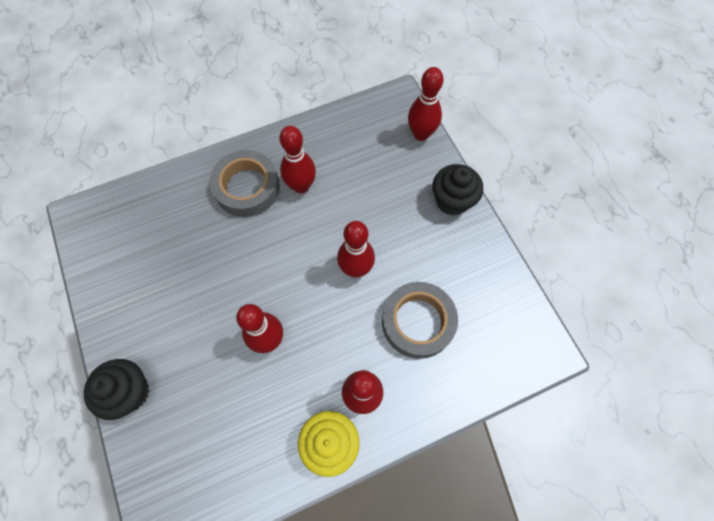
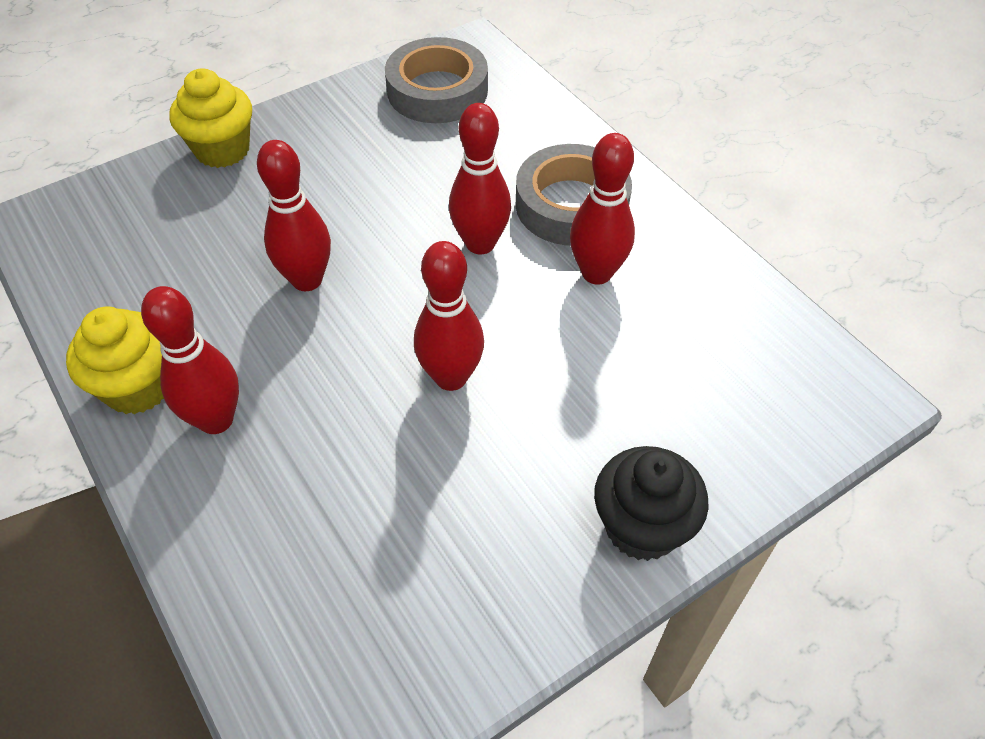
camera: 80 degrees right, 15 degrees down
(130, 392) = (222, 150): black cupcake -> yellow cupcake
(418, 322) = (358, 491): grey tape -> grey tape (437, 90)
(421, 134) = (788, 448): red bowling pin -> red bowling pin (480, 243)

